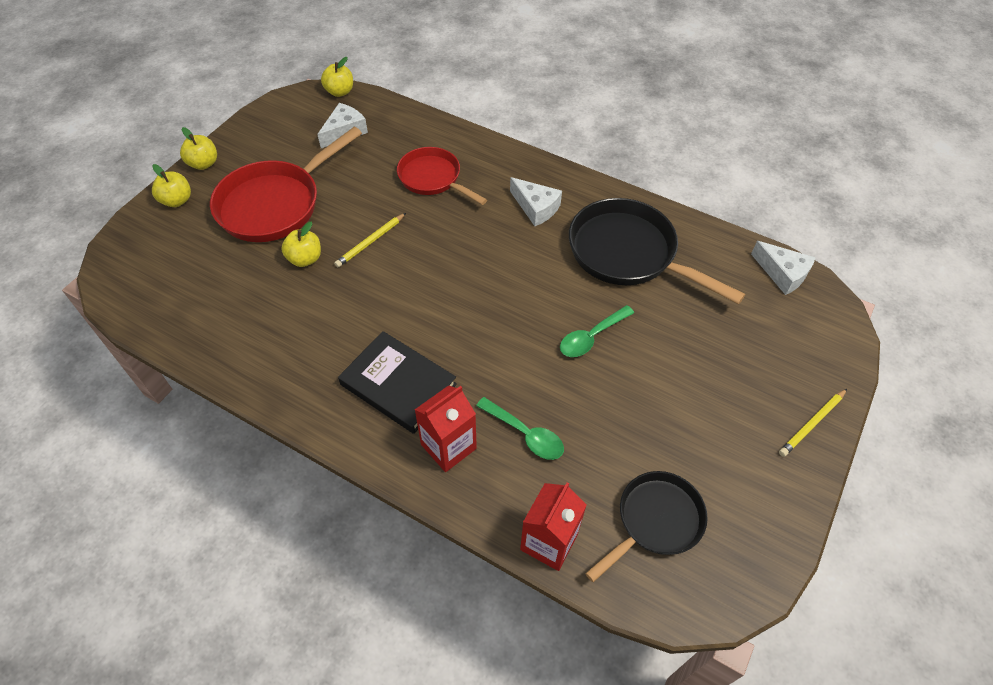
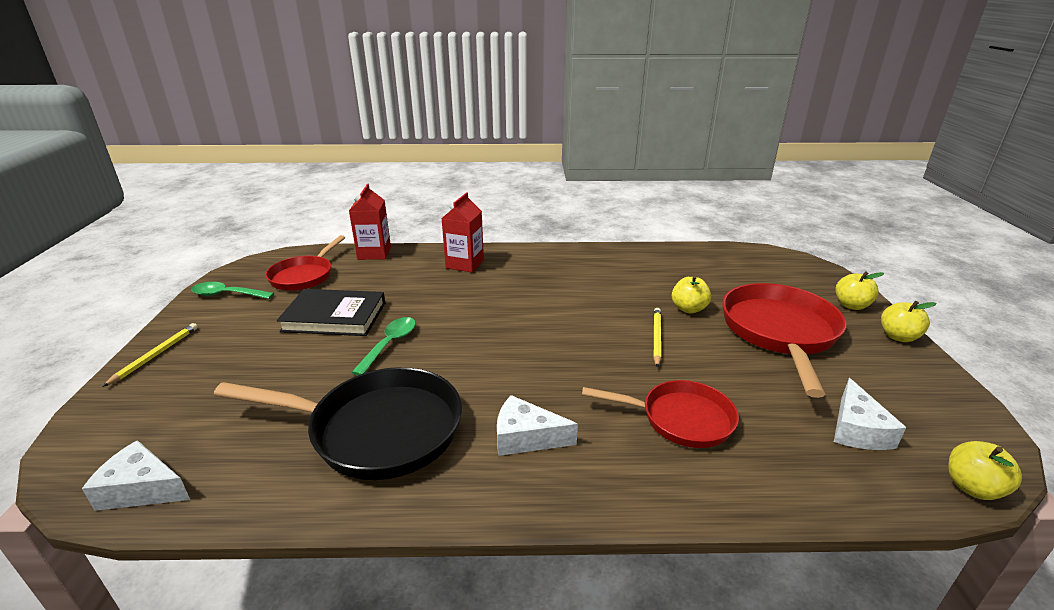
camera: 150 degrees right, 25 degrees down
(398, 384) = (526, 275): black book -> black book (334, 317)
(525, 434) = (415, 282): green spoon -> green spoon (227, 295)
(655, 521) = (304, 276): black pan -> red pan

